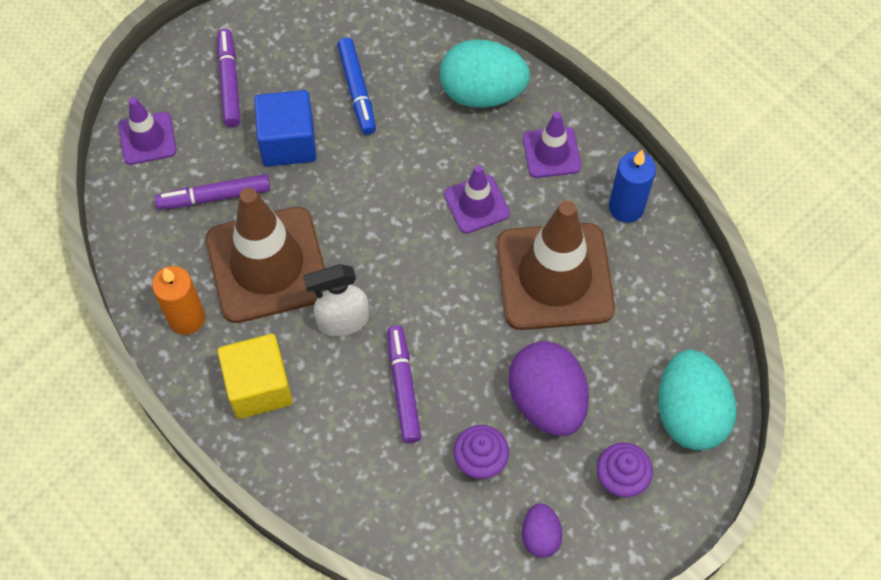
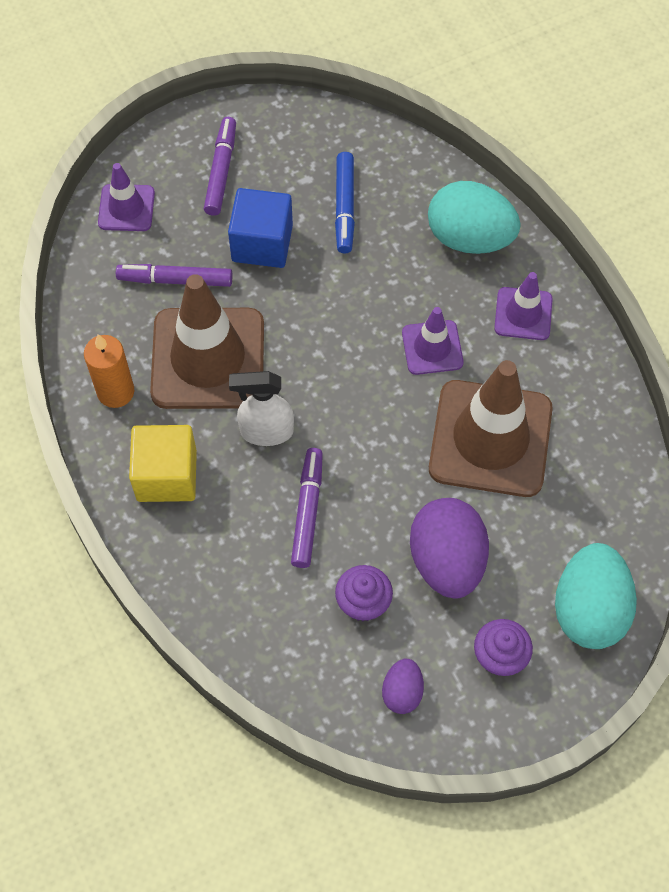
camera: 15 degrees right, 0 degrees up
(626, 207) = (584, 387): blue candle -> none

